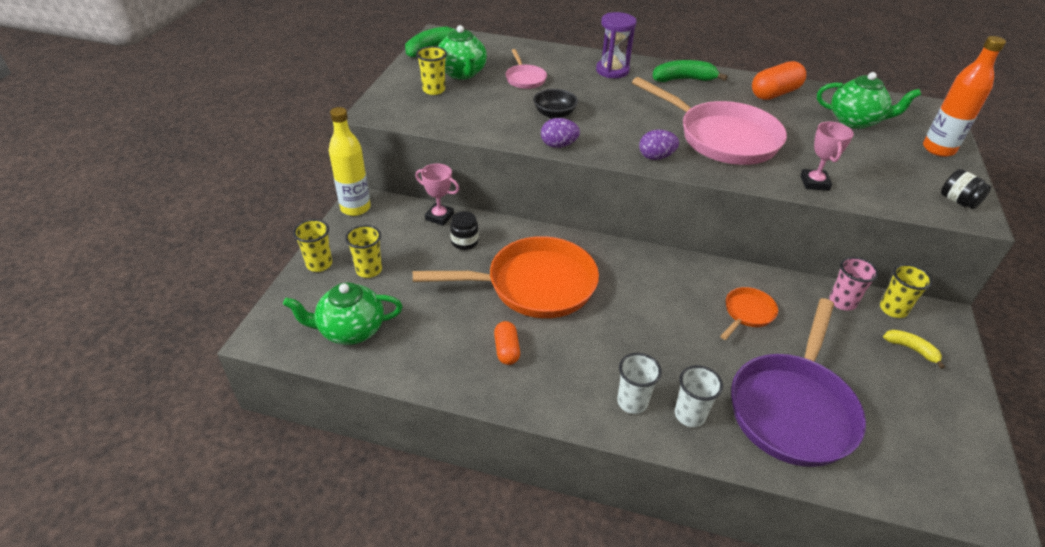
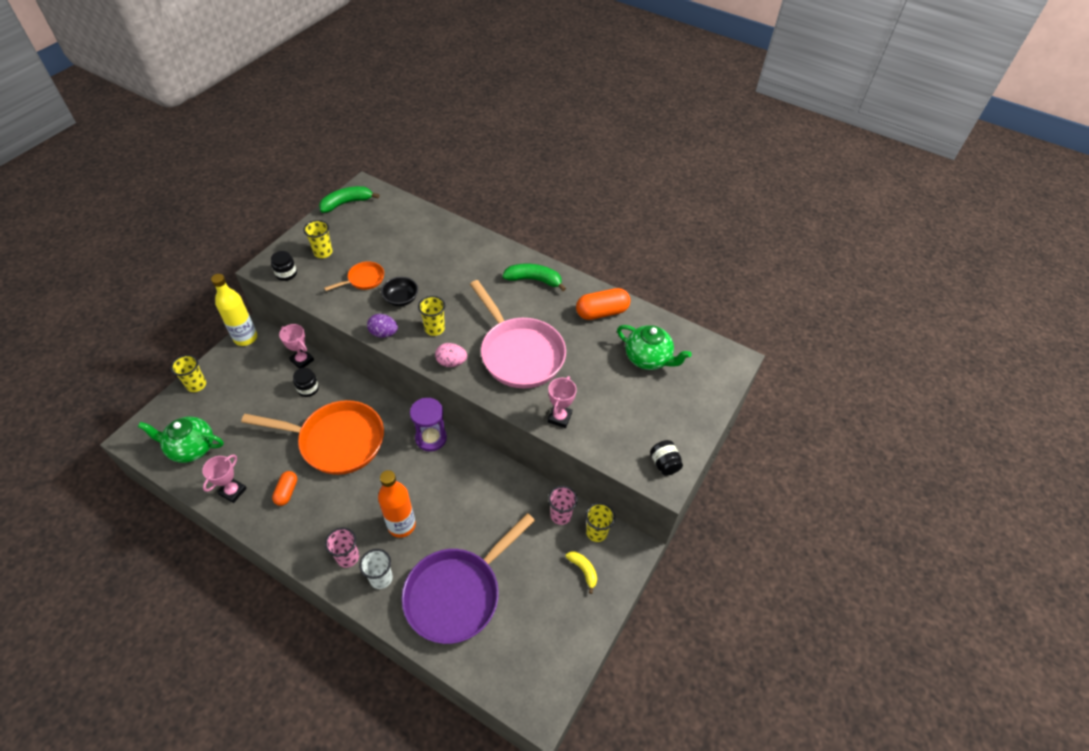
camera: 15 degrees right, 10 degrees up
(369, 270) = (228, 398): yellow cup -> yellow cup (434, 329)
(403, 113) = (286, 274): none -> black jar
(435, 365) = (233, 491): none -> pink trophy
(462, 73) = (355, 237): green teapot -> none
(525, 79) = (402, 253): pink pan -> none
(612, 71) = (480, 258): purple hourglass -> purple hourglass (431, 438)
(632, 402) = (348, 557): white cup -> pink cup
(656, 157) = (451, 362): purple egg -> pink egg
(747, 313) = (479, 506): orange pan -> orange pan (364, 279)
(938, 149) = (695, 406): orange bottle -> orange bottle (401, 525)

